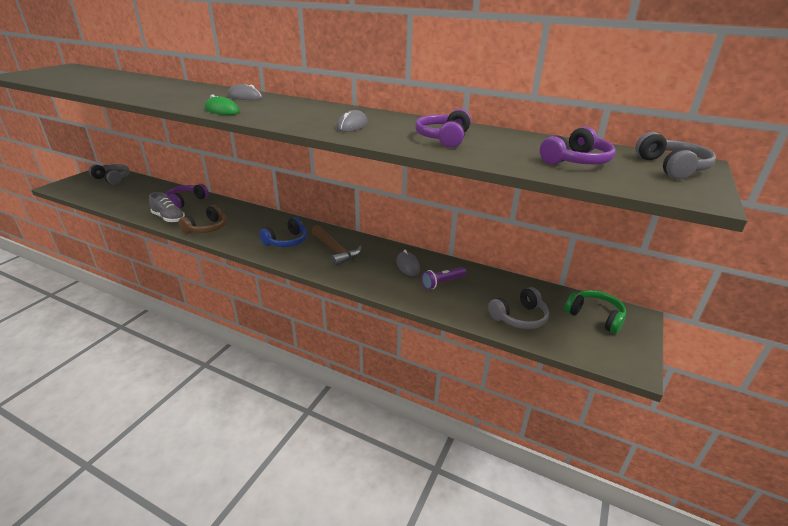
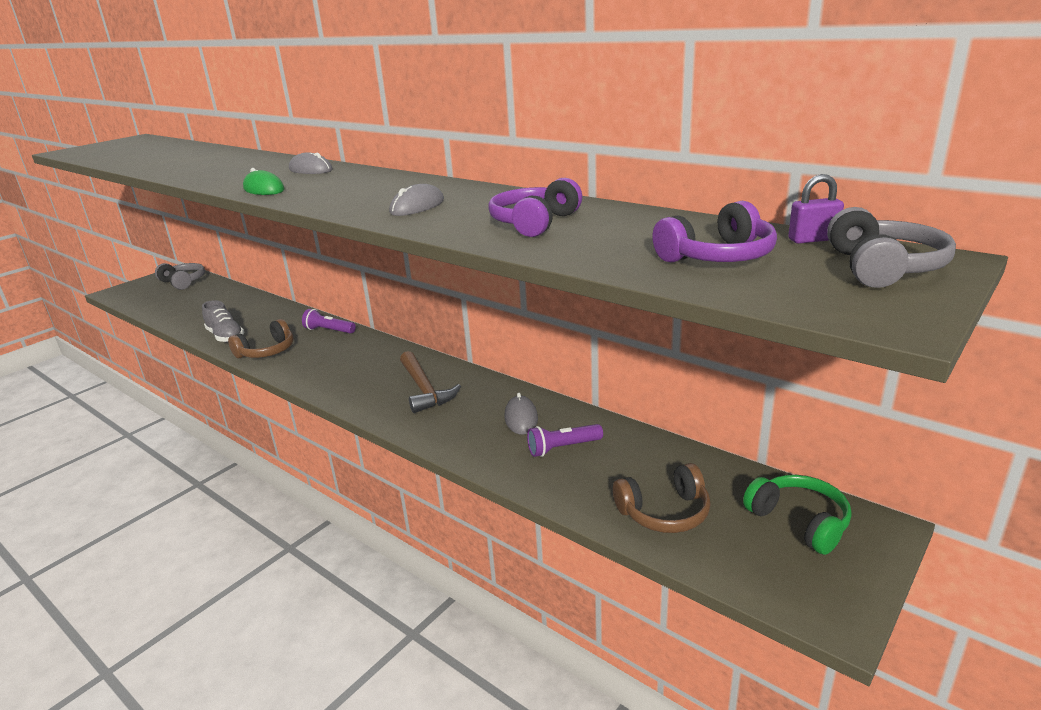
camera: 15 degrees right, 5 degrees down
(186, 201) = (258, 313): purple headphones -> none
(247, 212) = (329, 330): none -> purple flashlight
(286, 241) = (362, 374): blue headphones -> none
(519, 317) = (664, 512): grey headphones -> brown headphones
(620, 151) = (813, 239): none -> purple padlock

